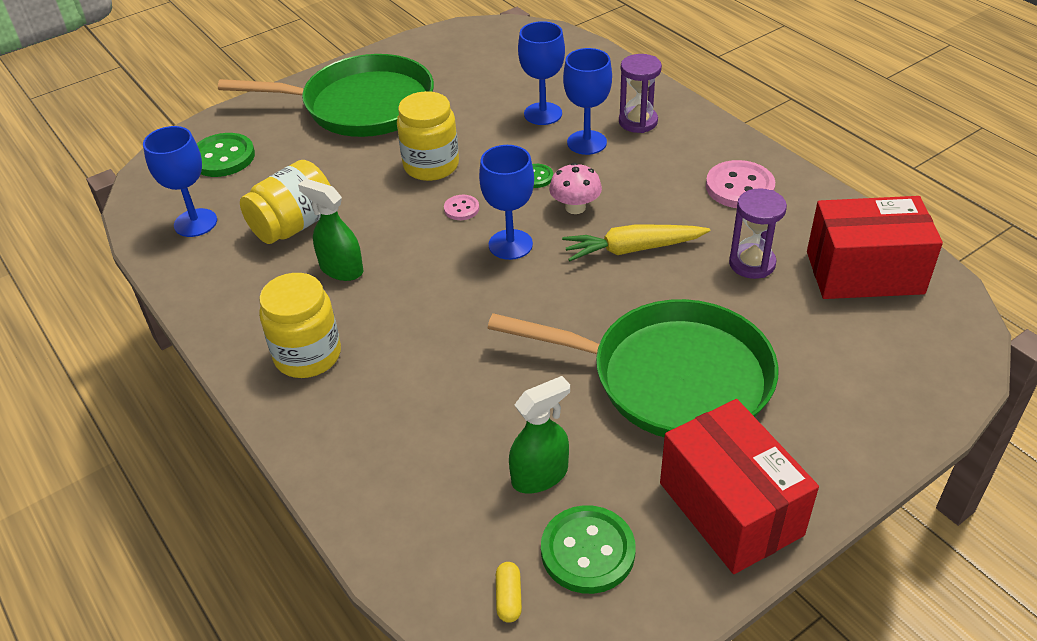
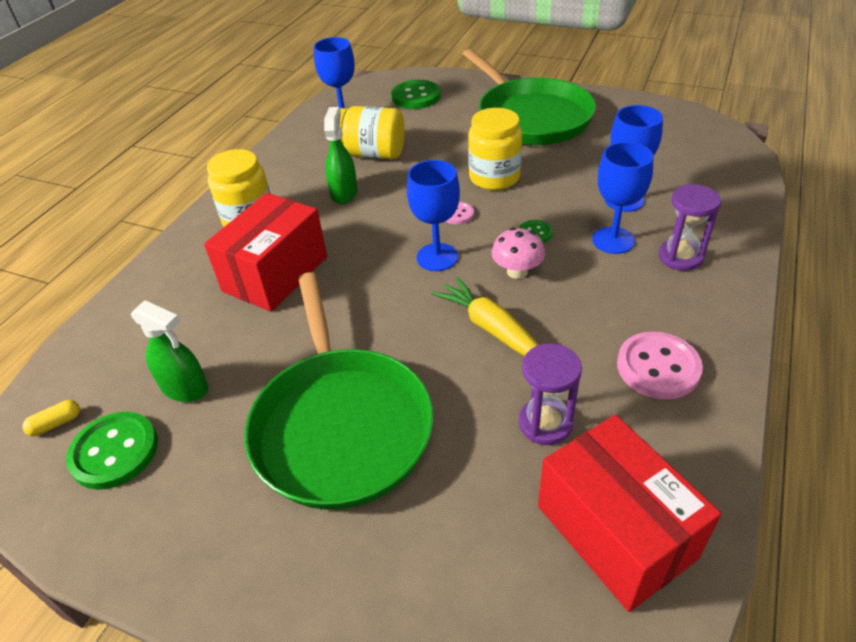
camera: 60 degrees right, 0 degrees up
(730, 509) = (195, 536): red box -> red box (275, 274)

